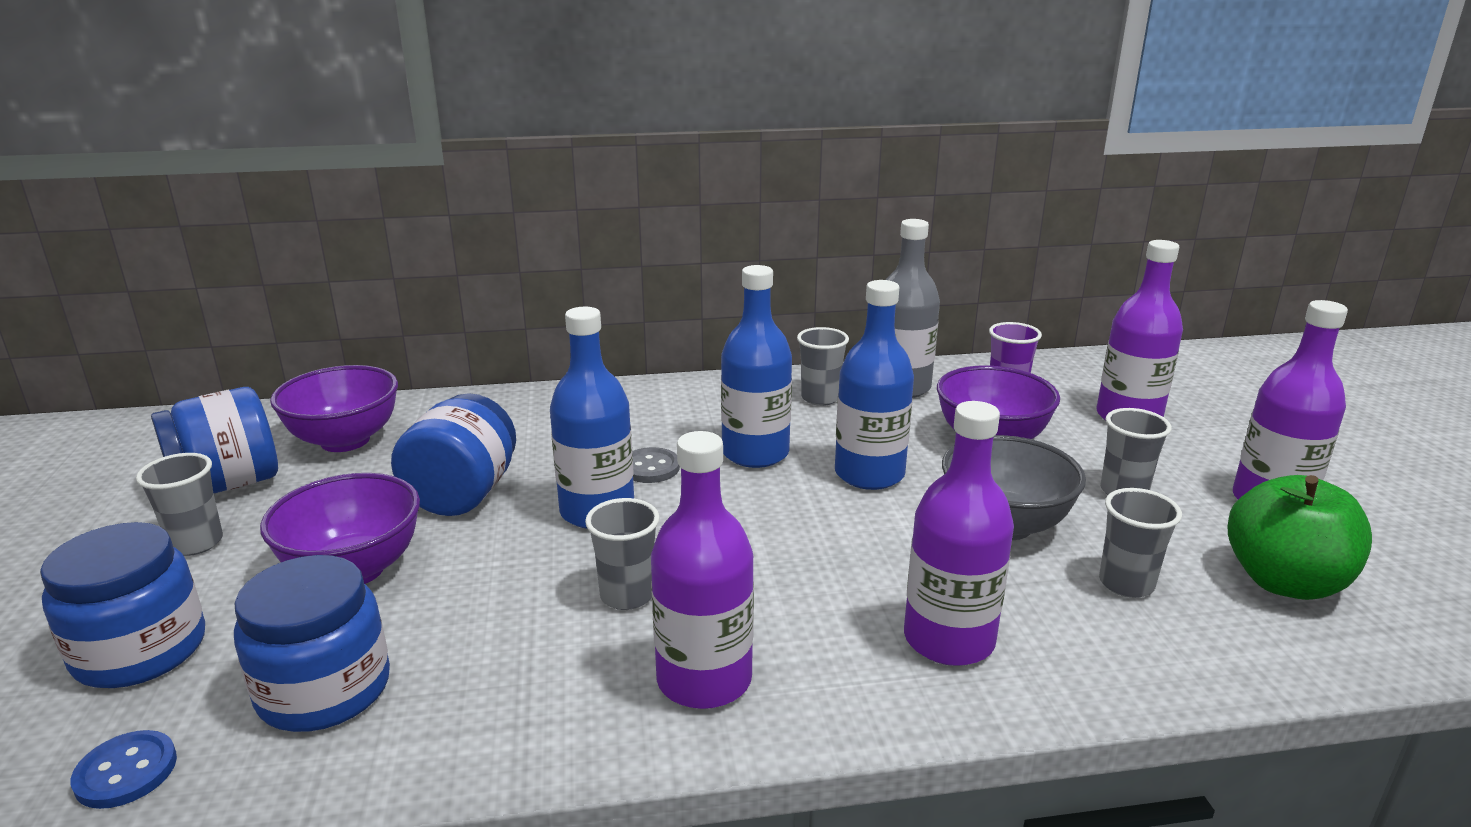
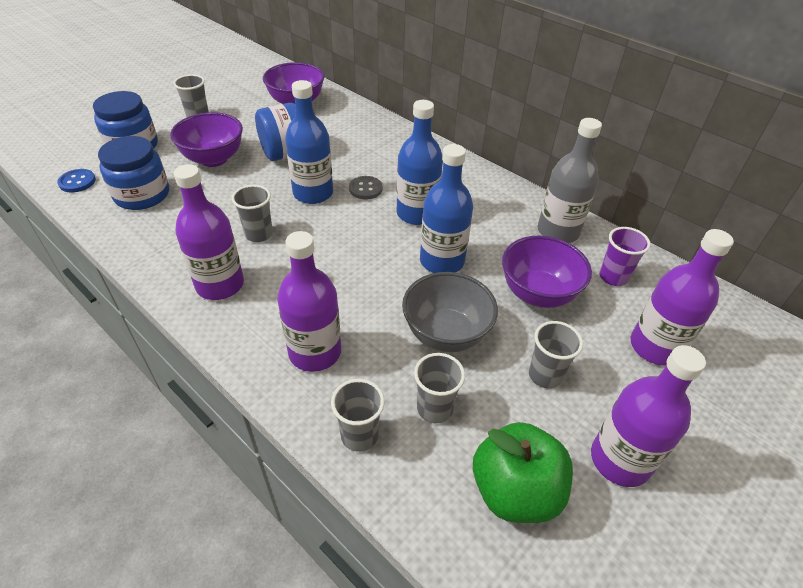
camera: 50 degrees right, 20 degrees up
(228, 484) = (239, 99): blue jar -> none
(820, 398) = (503, 208): grey cup -> grey cup (359, 435)

